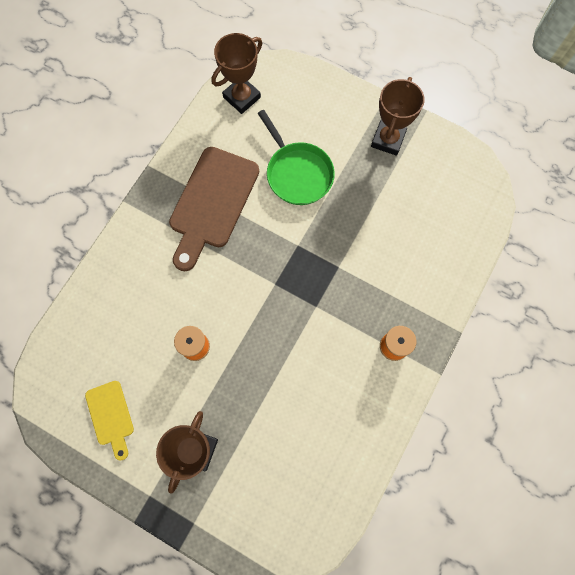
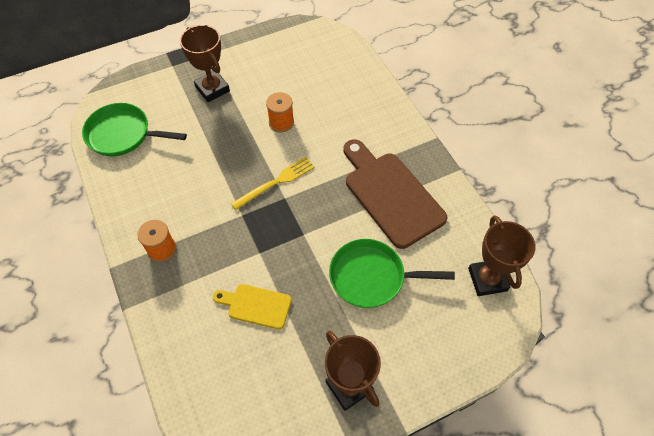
camera: 125 degrees right, 15 degrees down
(110, 416) = (276, 57): yellow cutting board -> yellow cutting board (256, 305)
(264, 302) = (276, 182): none -> yellow fork
(314, 492) = (123, 134): none -> green pan

